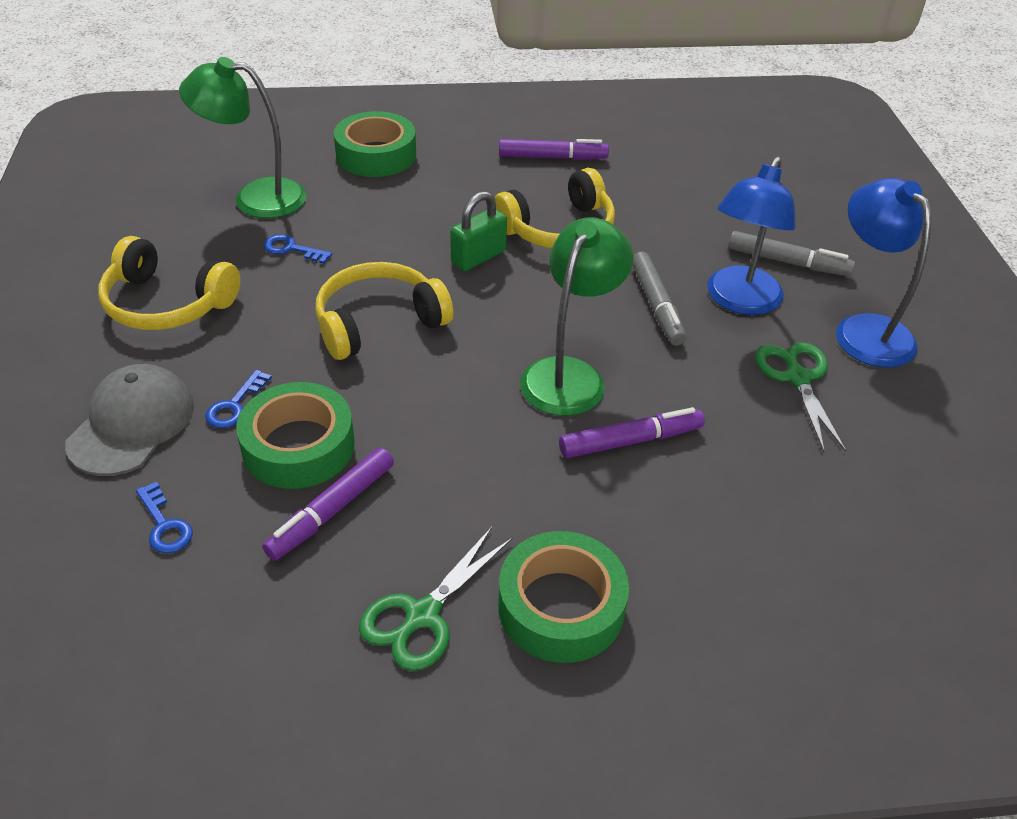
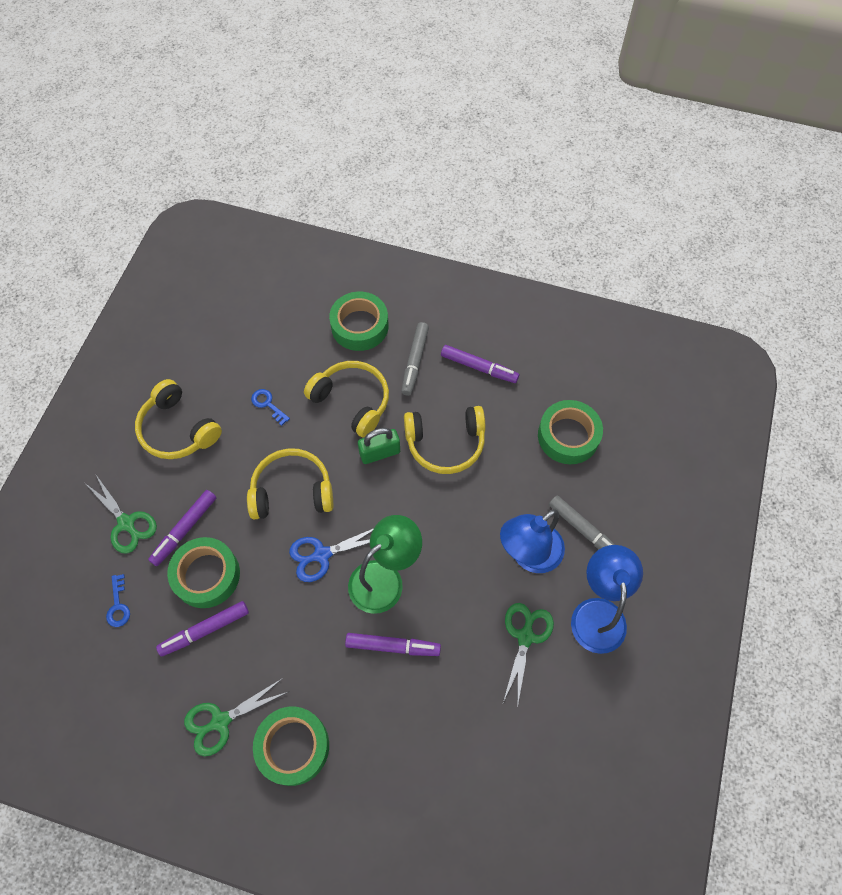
camera: 25 degrees right, 20 degrees up
(132, 424) = (126, 523): grey cap -> green scissors
(234, 405) = (185, 529): blue key -> purple marker
(255, 197) = (265, 346): green lamp -> none
(409, 220) = (352, 401): none -> yellow headphones
(463, 375) = (321, 555): none -> blue scissors
(657, 305) = (471, 539): grey marker -> grey marker (415, 361)
(702, 189) = (568, 436): none -> green tape

